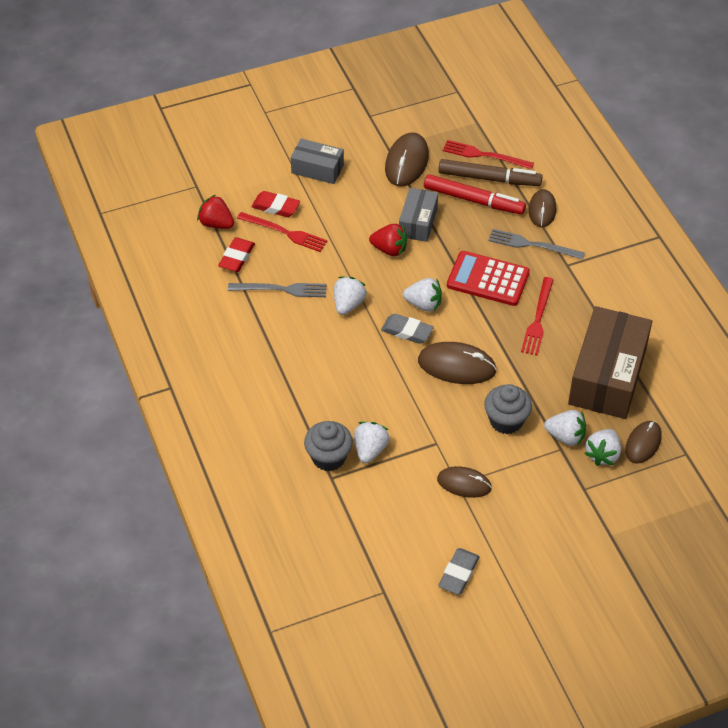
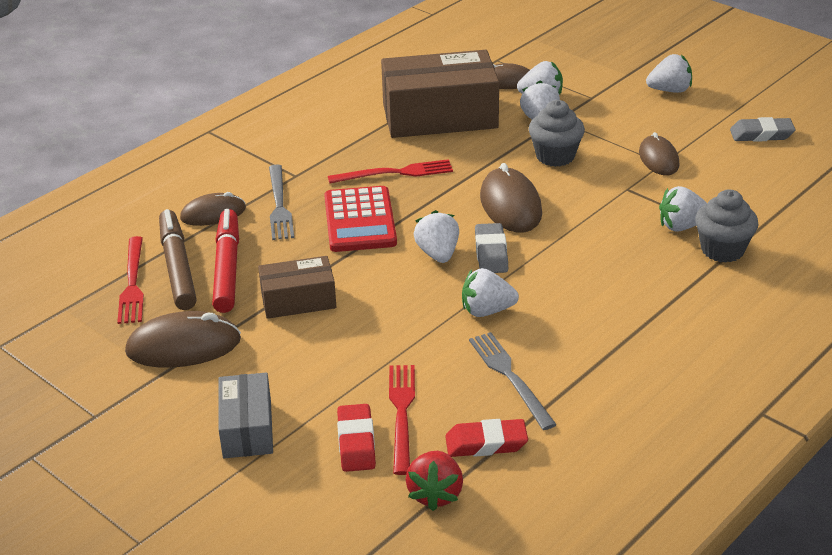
camera: 115 degrees left, 15 degrees down
(389, 249) = (365, 308): red strawberry -> none
(418, 222) = (298, 300): grey box -> brown box
(565, 550) = (669, 90): none -> white strawberry

